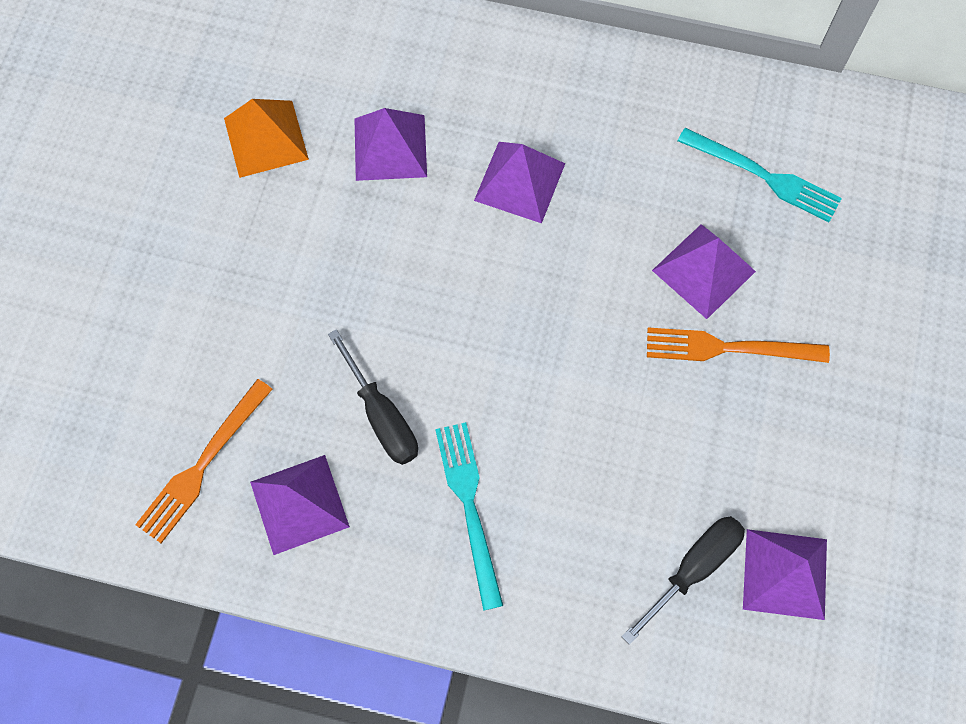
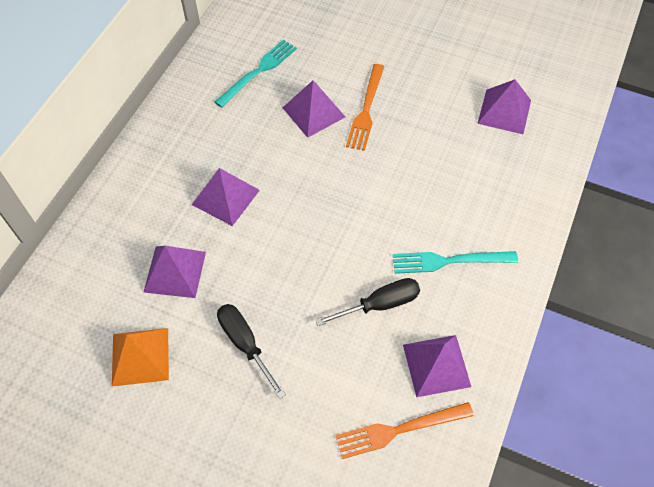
camera: 80 degrees left, 10 degrees down
(202, 464) = (399, 430): orange fork -> orange fork turned 120 degrees clockwise
(693, 569) = (498, 152): black screwdriver -> black screwdriver (245, 344)

